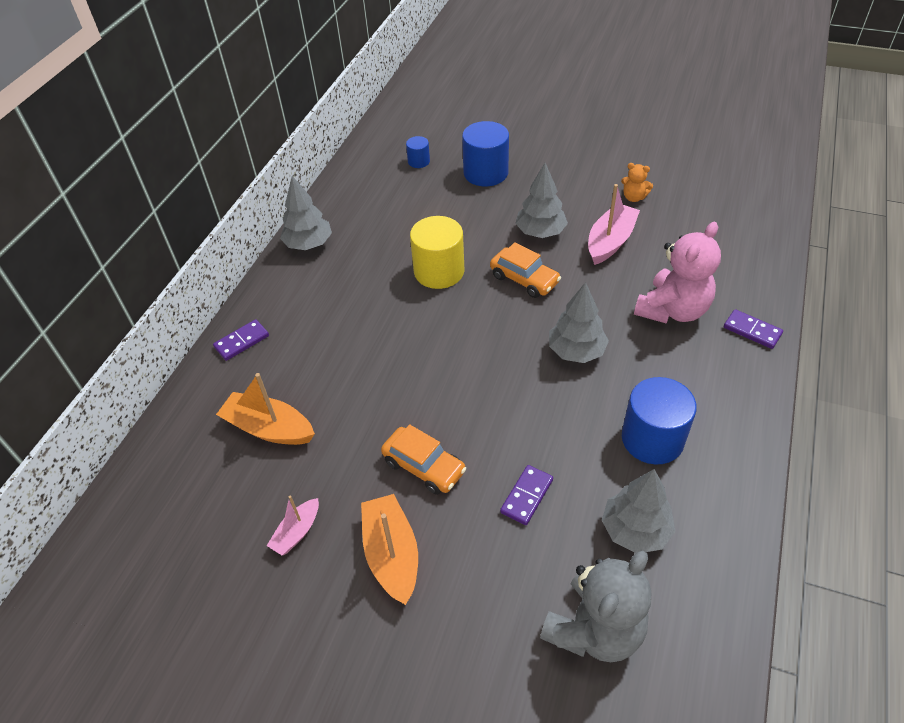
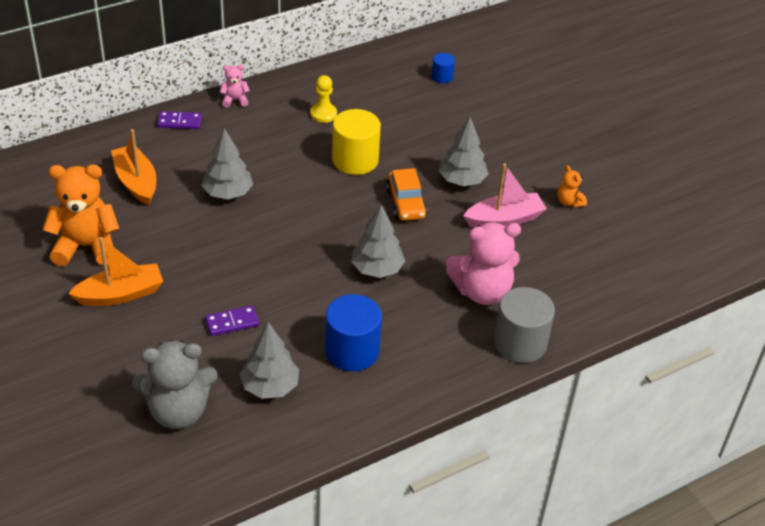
camera: 35 degrees right, 5 degrees down
(269, 288) = (235, 100): none -> pink teddy bear
(297, 532) = (86, 246): pink boat -> orange teddy bear
(308, 244) = (293, 87): grey tree -> grey tree (228, 193)
(363, 250) = (323, 114): none -> yellow pawn
(392, 554) = (120, 294): orange boat -> orange boat turned 45 degrees clockwise
(424, 466) = (195, 264): orange car -> none
(485, 173) = (480, 115): blue cylinder -> none
(752, 331) = (520, 343): purple domino -> grey cylinder

